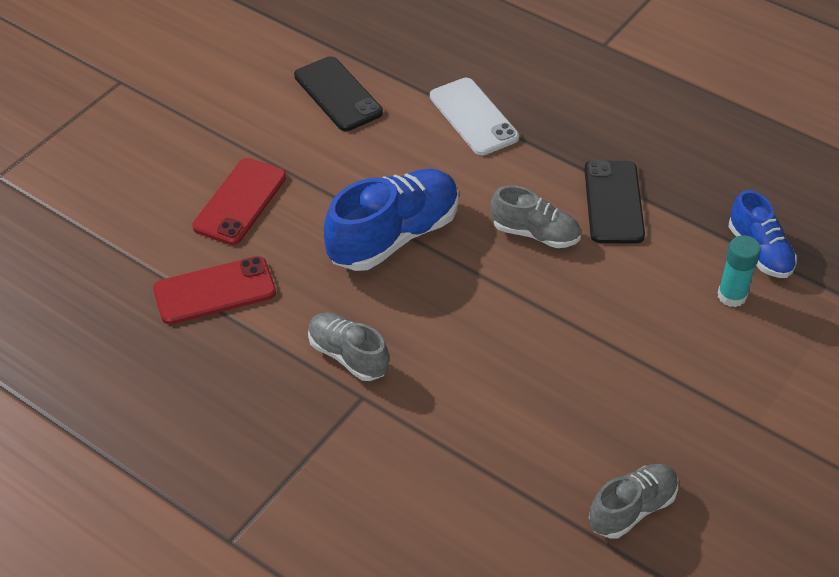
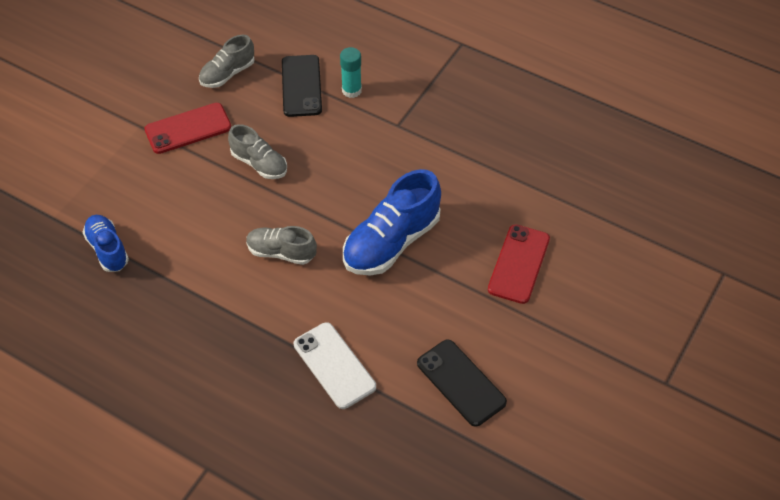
camera: 175 degrees right, 5 degrees up
(214, 291) = (516, 189): red phone -> red phone (188, 128)
(348, 356) = (412, 150): grey shoe -> grey shoe (259, 164)
(614, 202) = (216, 285): black phone -> black phone (301, 86)
(732, 296) = (137, 212): turquoise glue stick -> turquoise glue stick (351, 90)

